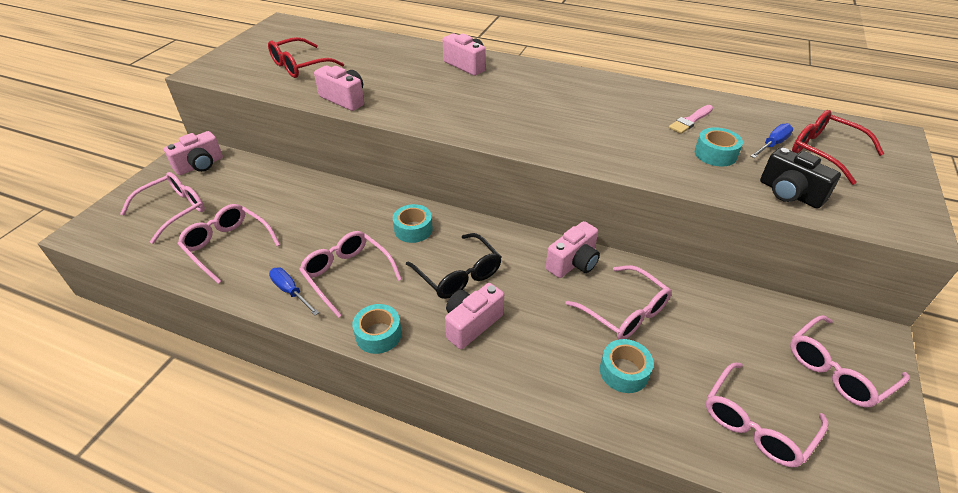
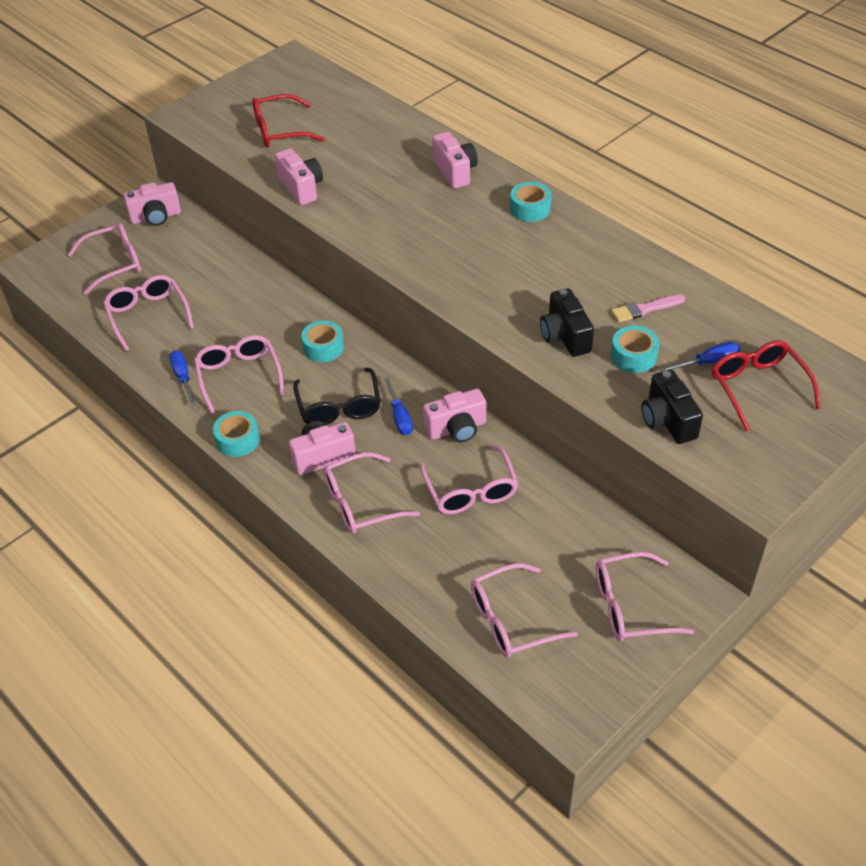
camera: 25 degrees right, 5 degrees up
(517, 267) = (399, 416): none -> blue screwdriver
(536, 357) = (360, 503): none -> pink glasses
(624, 371) = (429, 540): turquoise tape -> turquoise tape (530, 209)
(650, 153) = (565, 336): none -> black camera

